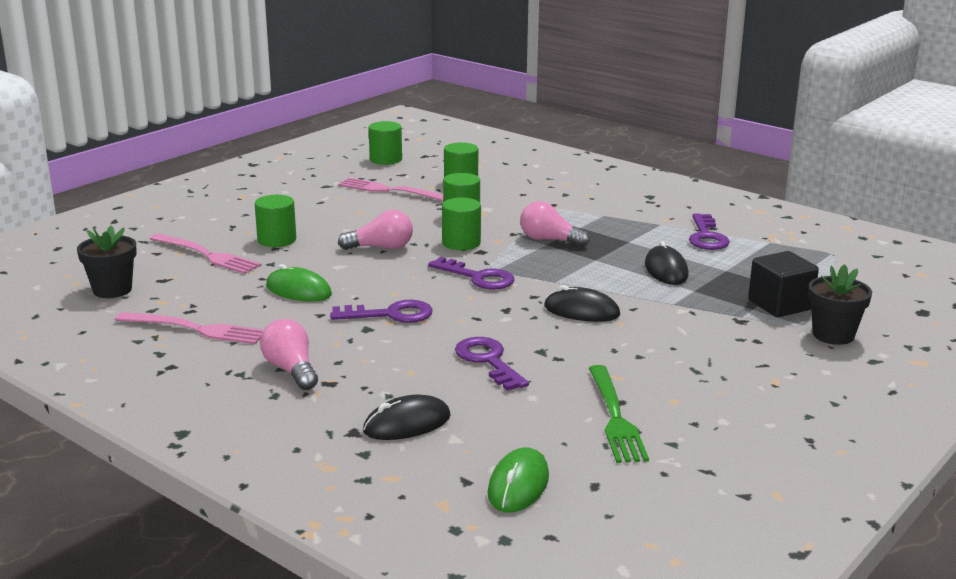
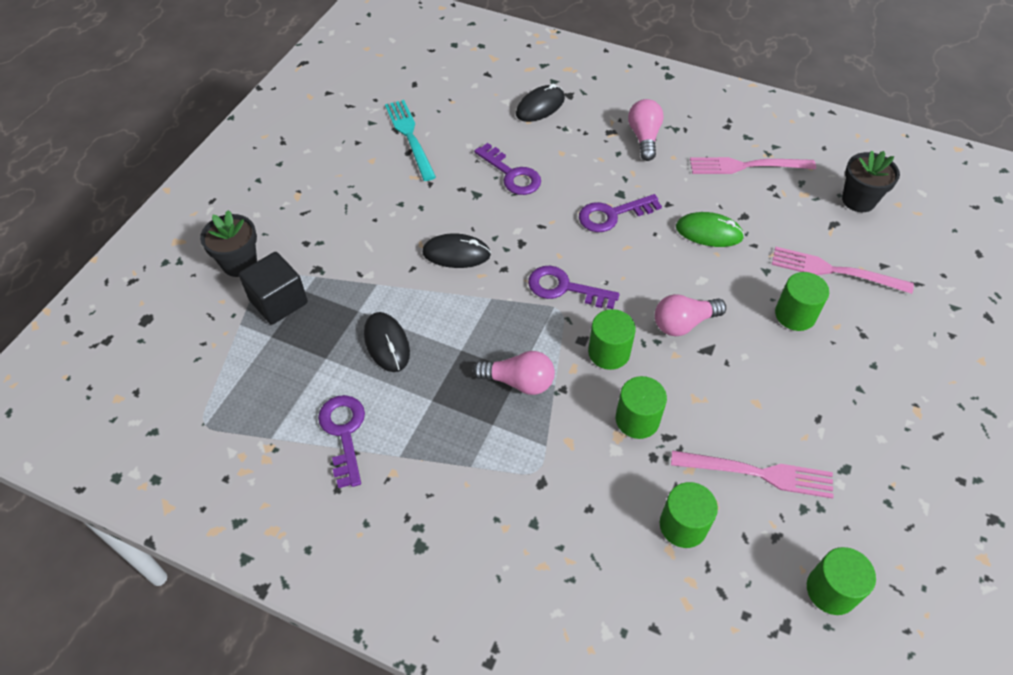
camera: 165 degrees right, 30 degrees up
(291, 370) = (644, 138): pink light bulb -> pink light bulb turned 135 degrees counterclockwise
(518, 485) = (457, 76): green mouse -> none
(616, 418) = (409, 136): green fork -> turquoise fork

